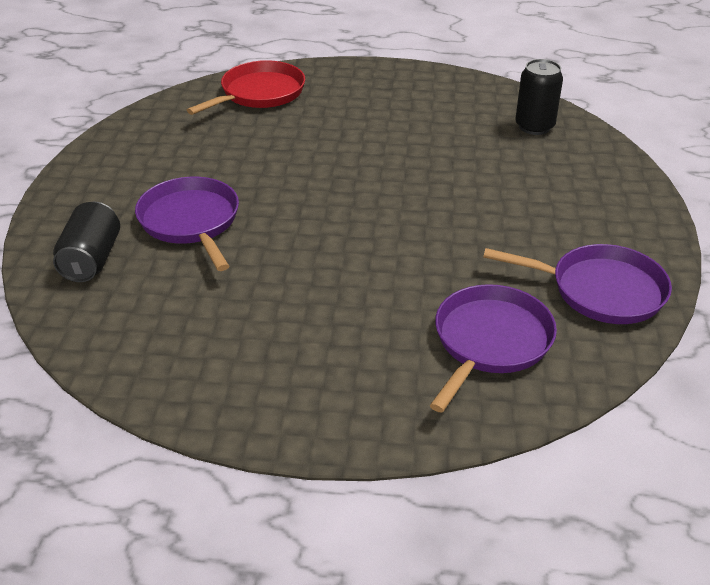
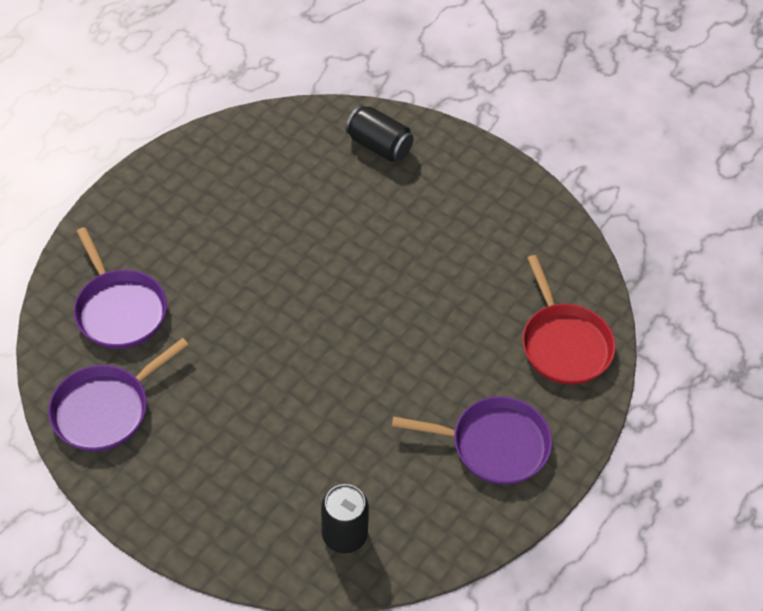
camera: 120 degrees right, 15 degrees up
(191, 221) = (384, 213): purple pan -> purple pan (494, 444)

